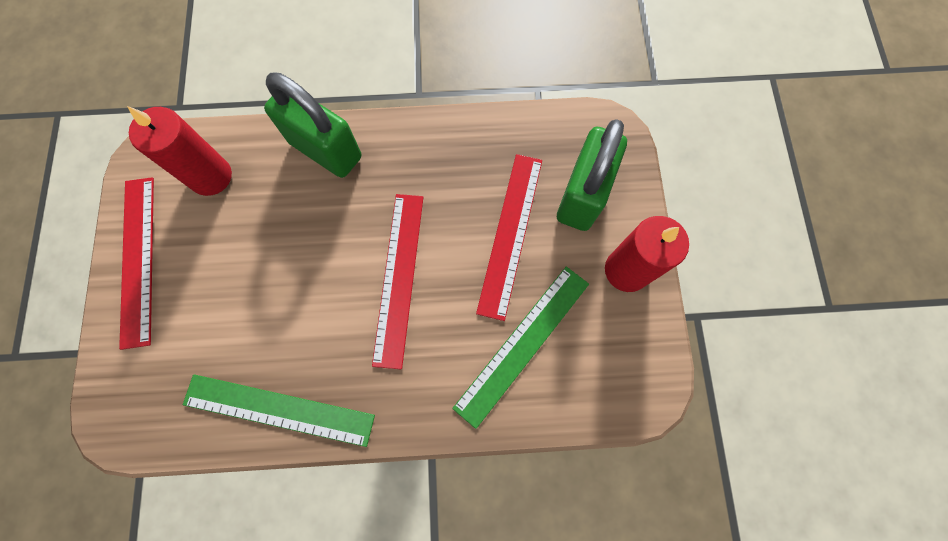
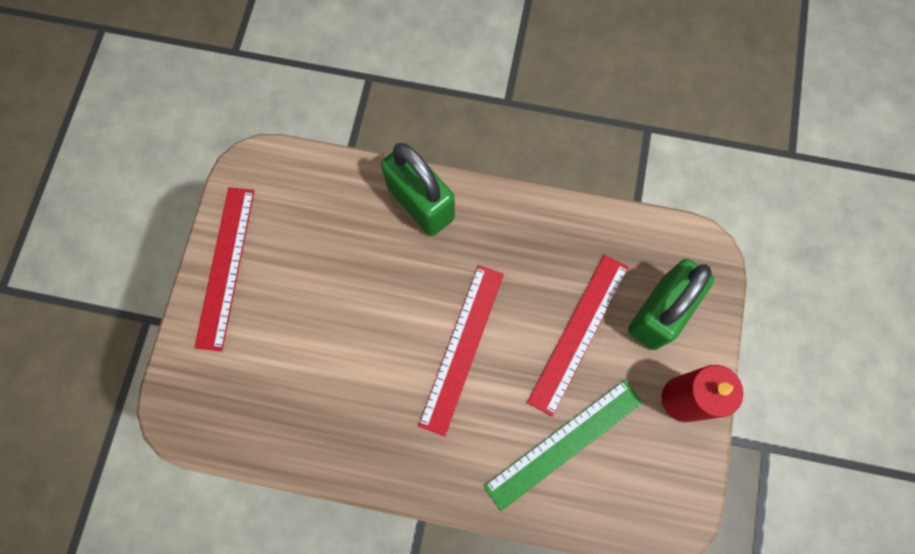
camera: 15 degrees right, 0 degrees up
(211, 176) = (307, 202): red candle -> none
(279, 409) = (325, 442): green ruler -> none

